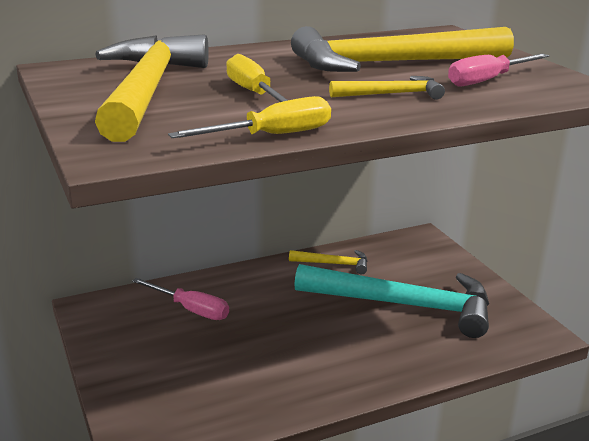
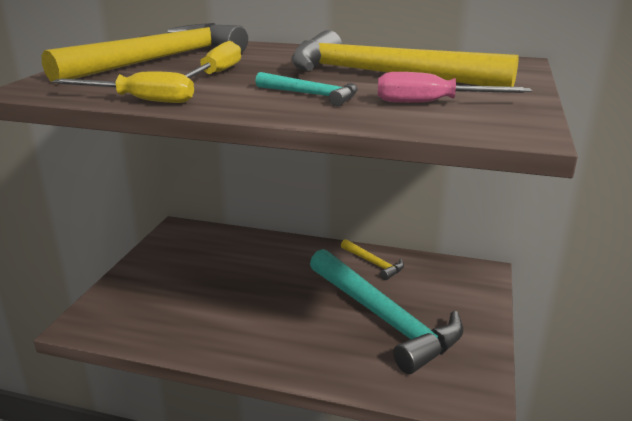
camera: 40 degrees right, 0 degrees up
(191, 309) = (230, 254): pink screwdriver -> none
(392, 94) = (311, 95): yellow hammer -> turquoise hammer

